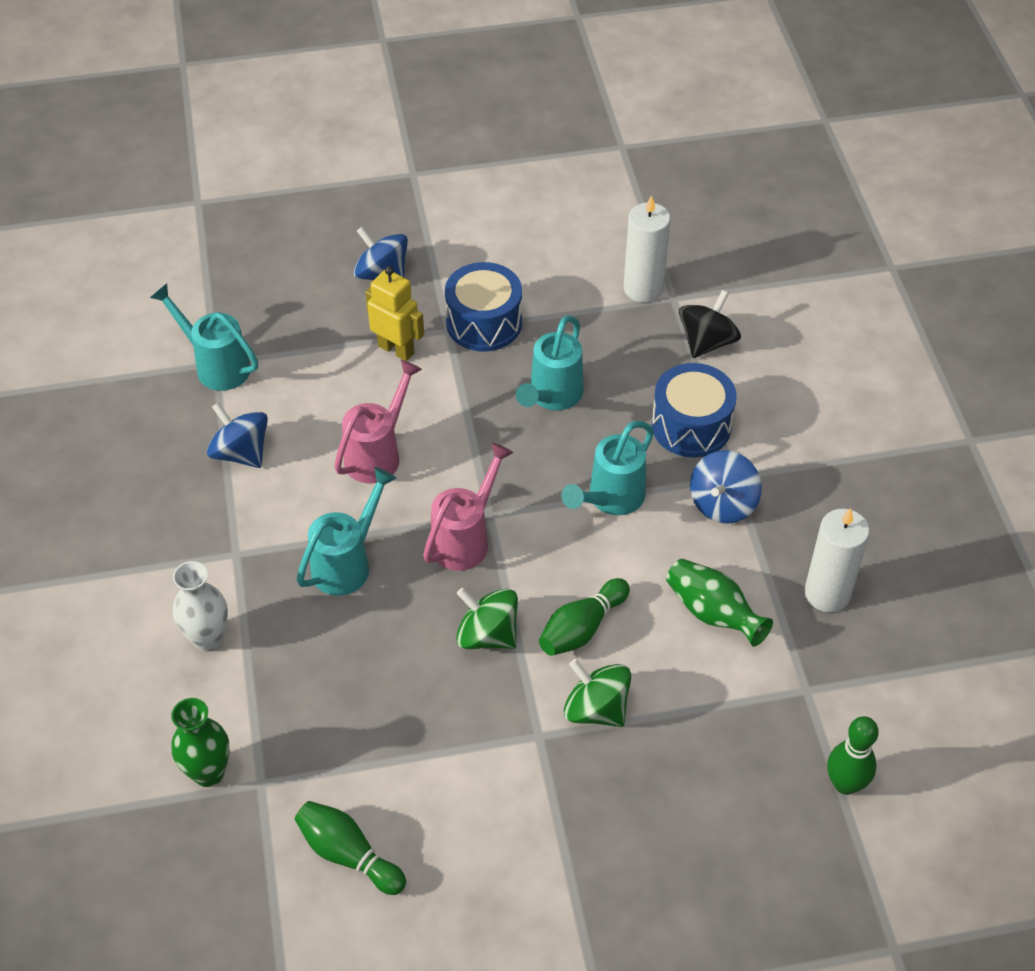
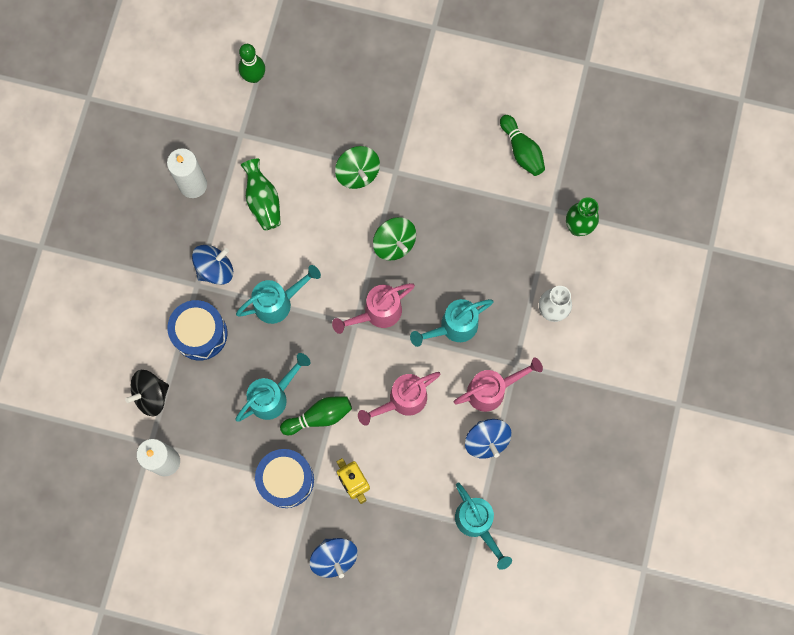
camera: 155 degrees left, 25 degrees up
(257, 511) = (492, 390): none -> pink watering can
(581, 628) = (340, 224): green bowling pin -> green bowling pin (319, 416)

